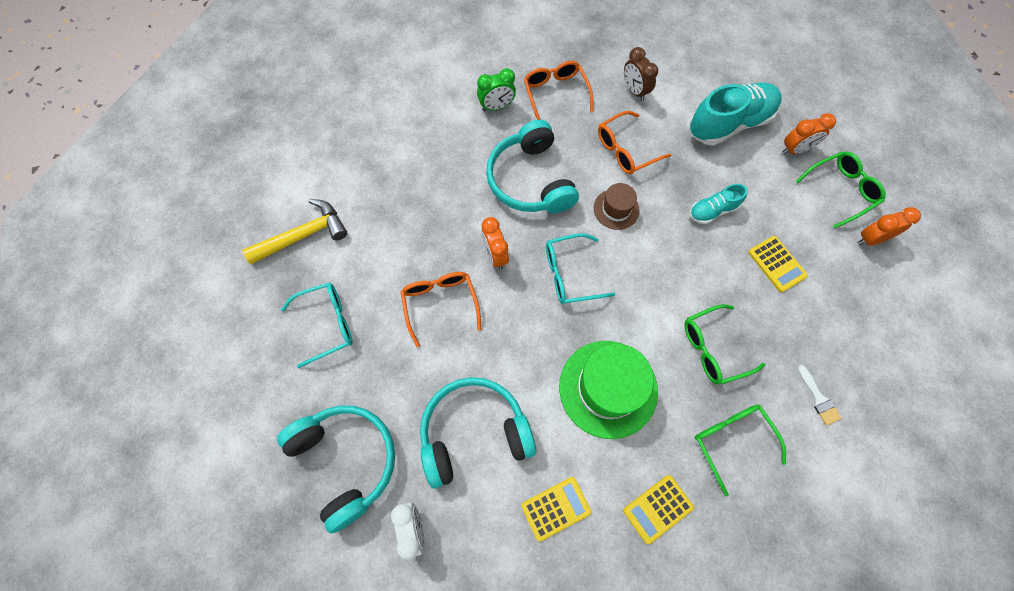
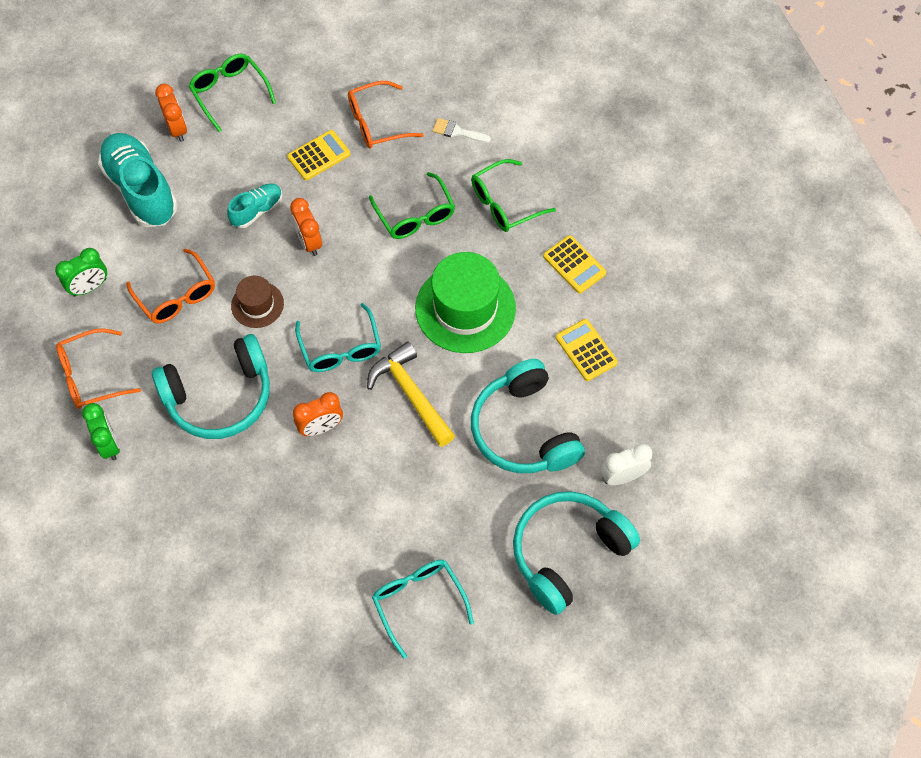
camera: 95 degrees left, 5 degrees down
(303, 235) = (303, 654): yellow hammer -> yellow hammer (411, 394)
(440, 304) = (385, 479): orange glasses -> orange glasses (377, 122)
(634, 91) = (90, 287): brown clock -> green clock
(712, 211) = (257, 210): turquoise shoe -> turquoise shoe turned 105 degrees counterclockwise
(819, 399) = (457, 132): white brush -> white brush turned 135 degrees counterclockwise
(871, 239) = (286, 73): orange clock -> orange clock (309, 242)

